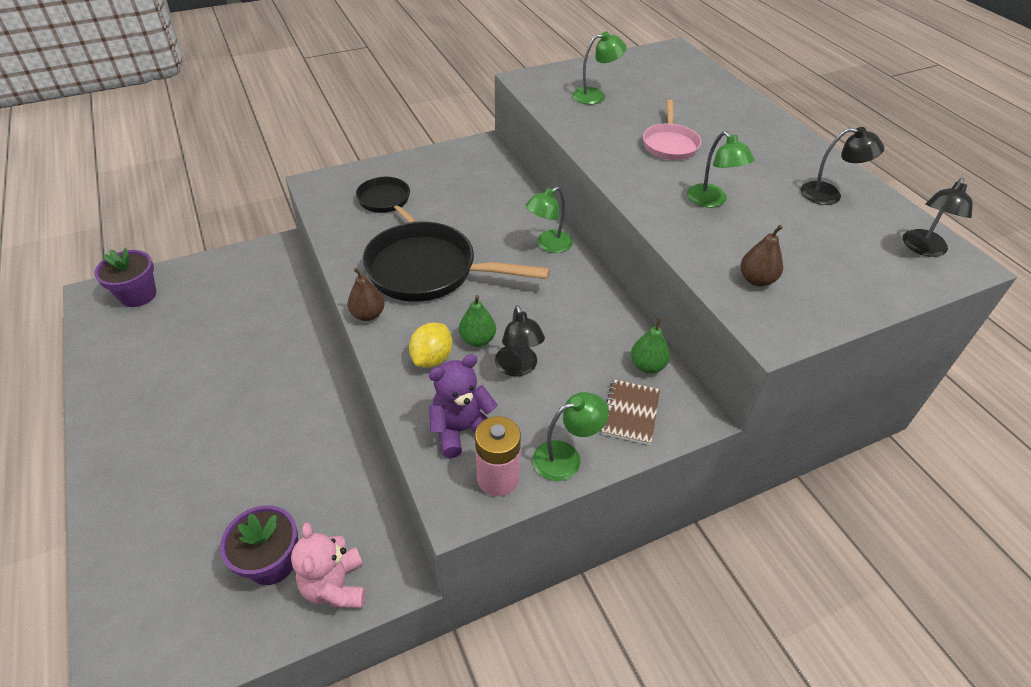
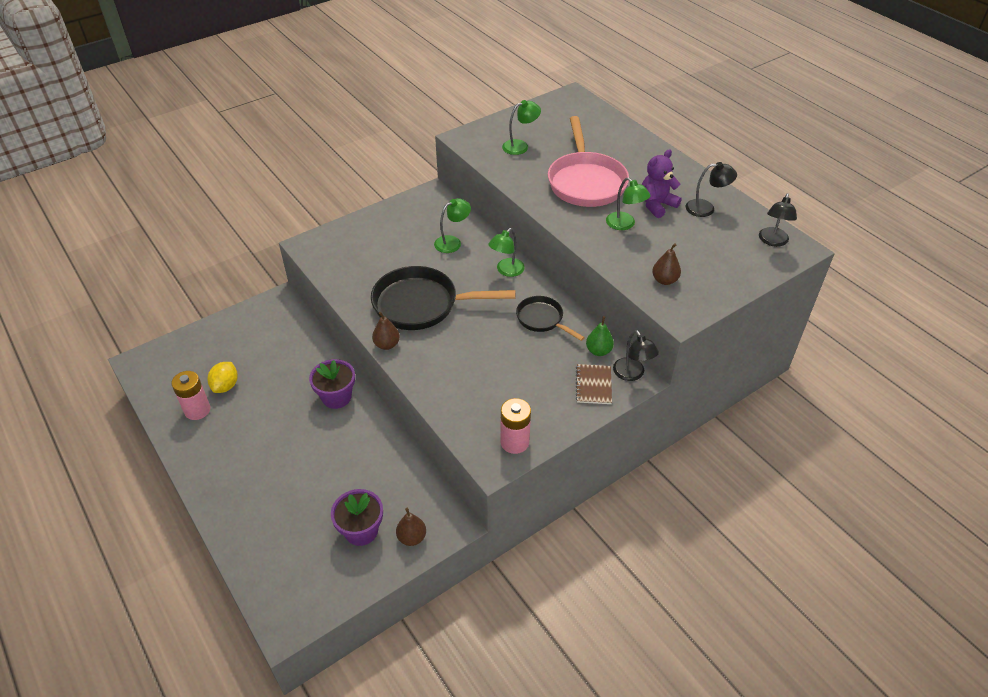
camera: 10 degrees left, 0 degrees up
(134, 362) = (197, 410): none -> pink battery
(138, 295) = (176, 357): purple flower pot -> purple flower pot (336, 397)
(335, 586) = (412, 537): pink teddy bear -> brown pear
(386, 202) = (369, 253): black pan -> black pan (542, 319)
(432, 358) = (445, 369): yellow lemon -> yellow lemon (226, 386)
(461, 430) = (480, 415): purple teddy bear -> purple teddy bear (656, 205)
(477, 340) = (473, 351): green pear -> none
(518, 368) = (508, 366): black lamp -> black lamp (632, 374)
(566, 457) = (557, 421): green lamp -> green lamp (452, 242)
(670, 144) = (585, 182): pink pan -> pink pan, size x1.83

